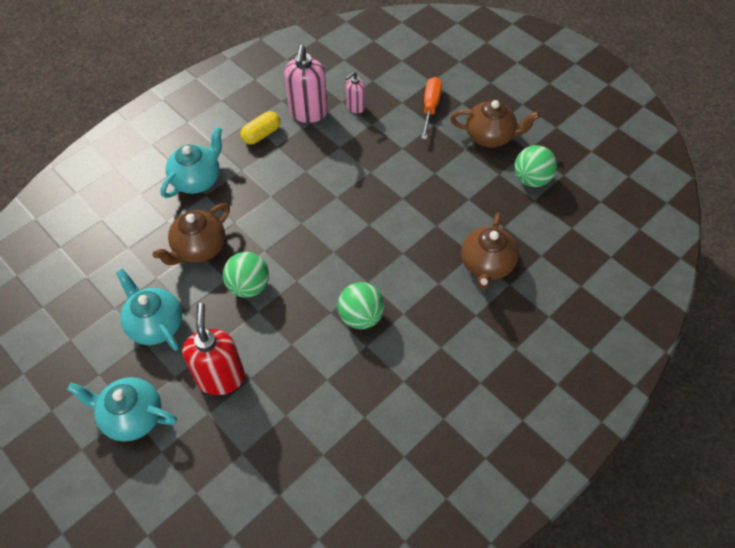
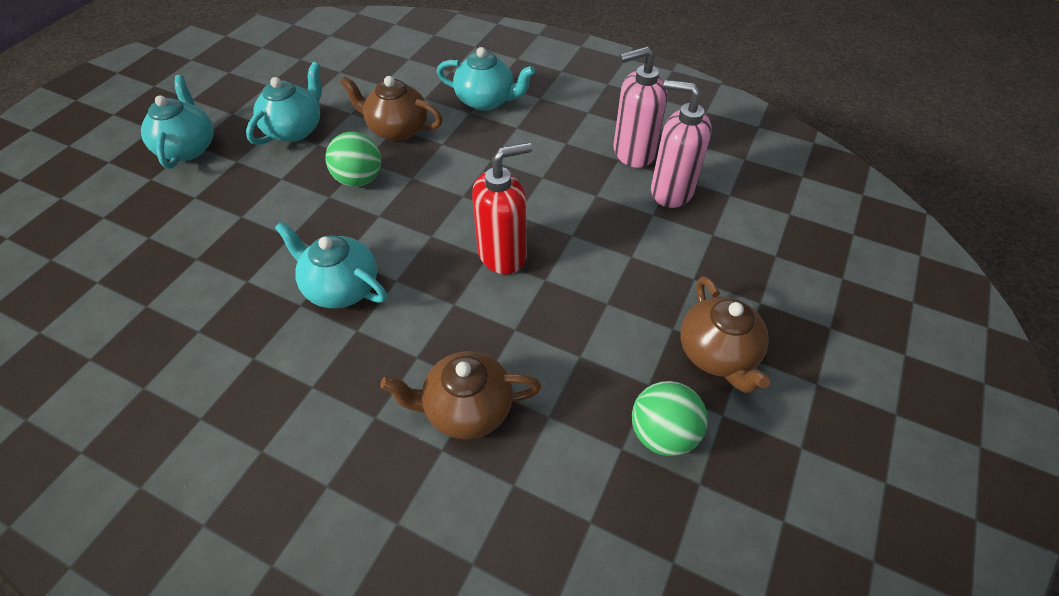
camera: 70 degrees right, 5 degrees down
(221, 377) = (238, 193): red soap dispenser -> red soap dispenser (503, 254)
(261, 134) = (575, 126): yellow capsule -> none
(355, 107) = (671, 191): pink soap dispenser -> pink soap dispenser, size x1.83
(361, 316) = (341, 287): green ball -> turquoise teapot
(430, 107) = (726, 267): orange screwdriver -> none

